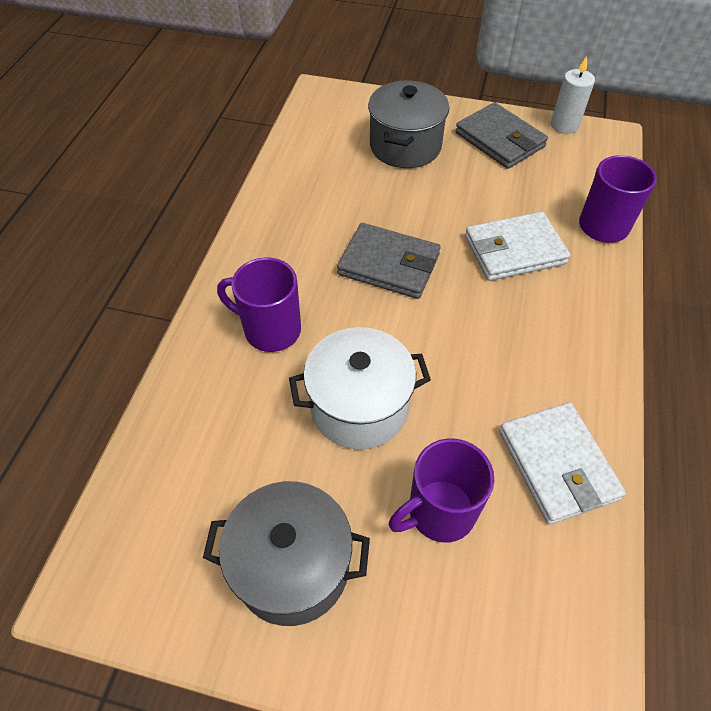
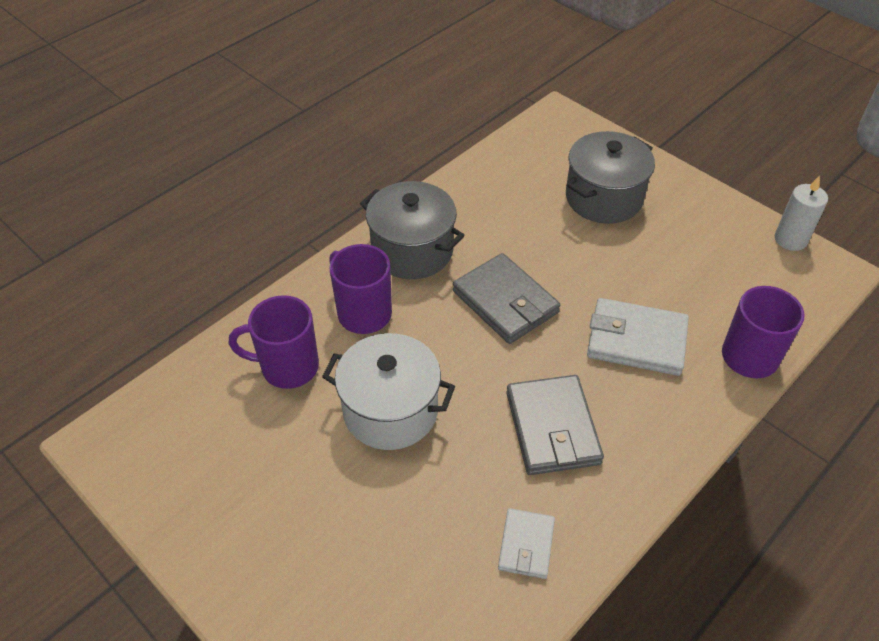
camera: 30 degrees right, 5 degrees down
(292, 566) = (251, 505): grey pot -> grey pot (412, 250)
(439, 512) = (394, 527): purple mug -> purple mug (287, 367)
(499, 140) = (706, 228): grey wallet -> grey wallet (552, 428)
(557, 464) = (526, 545): white wallet -> white wallet, size x0.59

